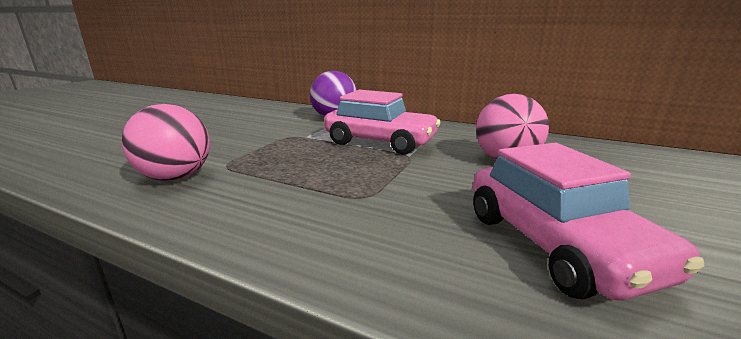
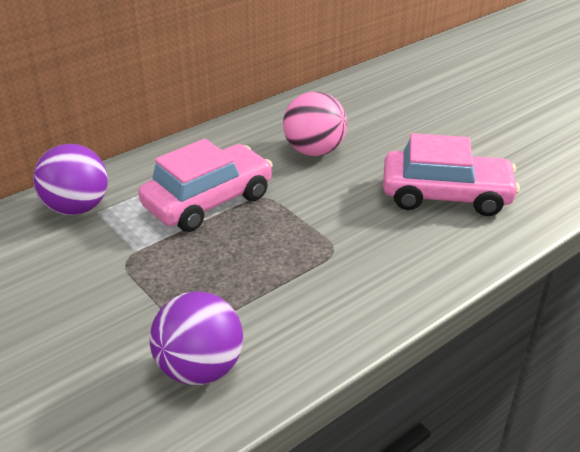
camera: 65 degrees left, 15 degrees up
(176, 177) = (200, 369): pink ball -> purple ball

